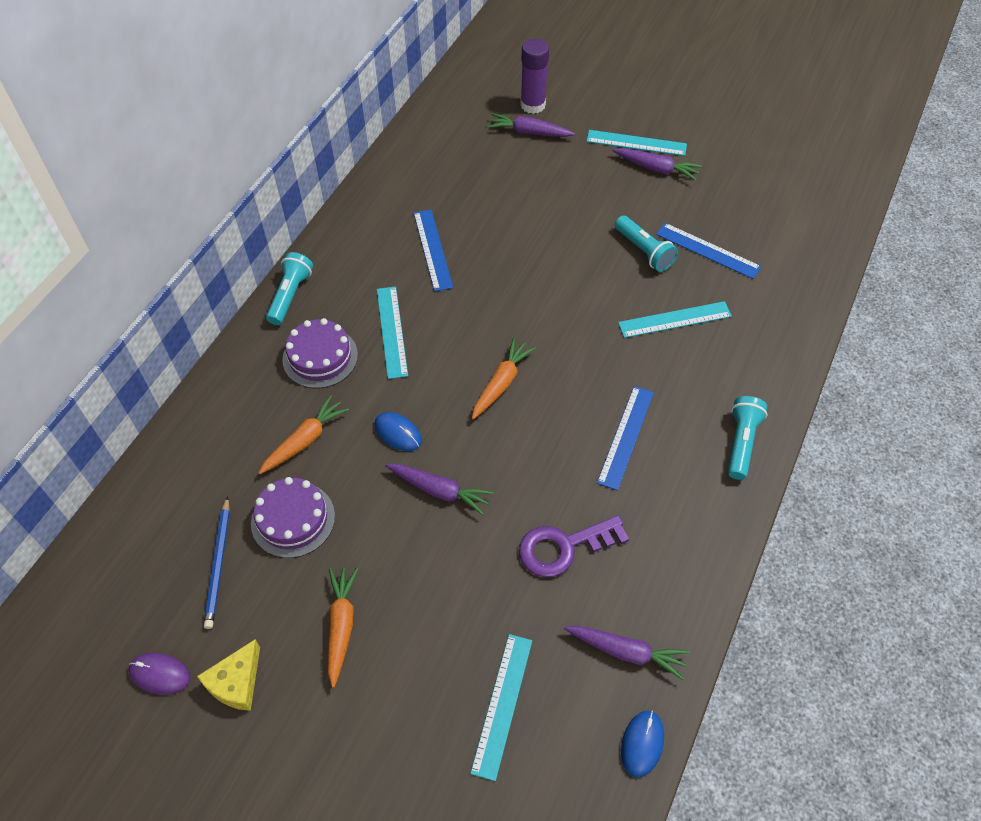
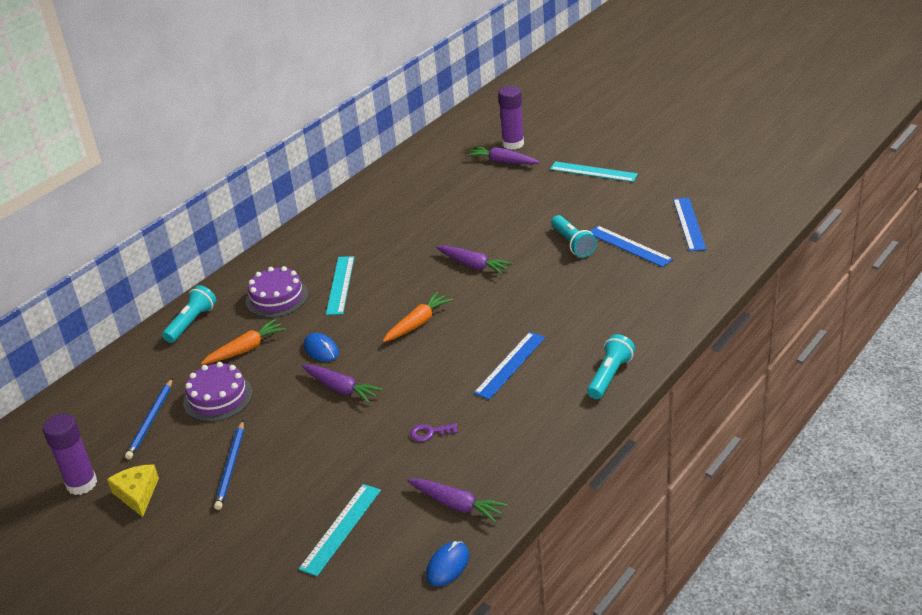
camera: 15 degrees right, 20 degrees down
(160, 674) = (82, 484): purple mouse -> purple glue stick
(236, 682) = (137, 494): yellow cheese -> yellow cheese turned 120 degrees clockwise
(290, 295) = (268, 258): turquoise flashlight -> turquoise flashlight (191, 322)
(341, 626) = (231, 467): orange carrot -> blue pencil
(432, 249) = (393, 234): blue ruler -> blue ruler (689, 224)
(563, 547) = (430, 433): purple key -> purple key, size x0.50
(656, 168) = (604, 189): purple carrot -> purple carrot (473, 265)
(675, 320) = (582, 290): turquoise ruler -> none

